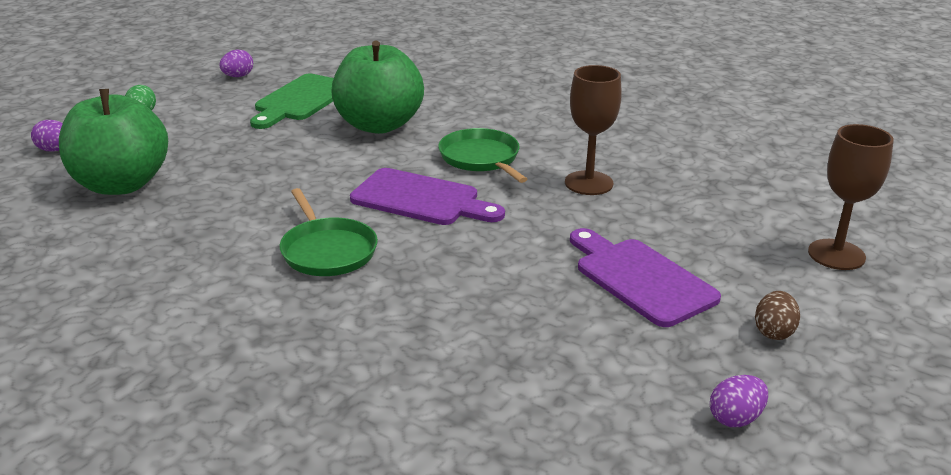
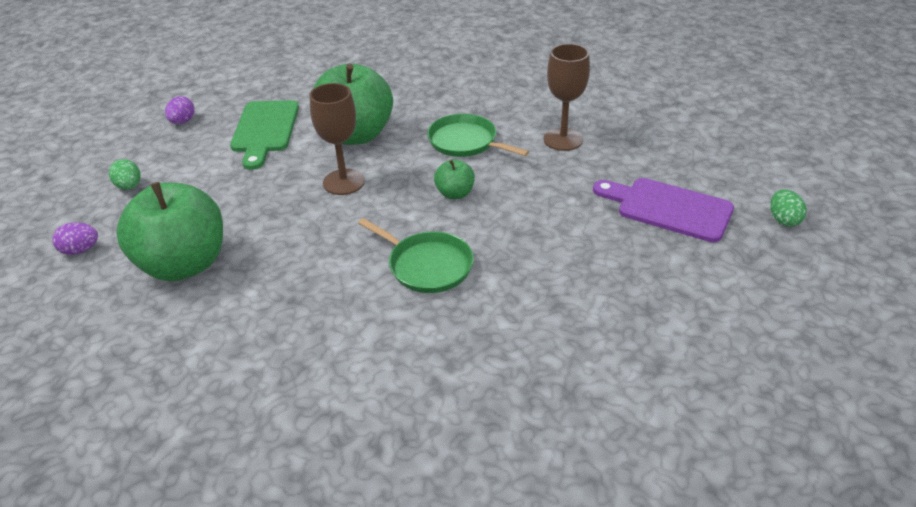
camera: 25 degrees left, 10 degrees up
(421, 199) = (455, 193): purple cutting board -> green apple
(735, 418) = (818, 294): purple egg -> none
(774, 332) = (783, 220): brown egg -> green egg
(836, 255) = (768, 146): brown goblet -> brown goblet (344, 182)

